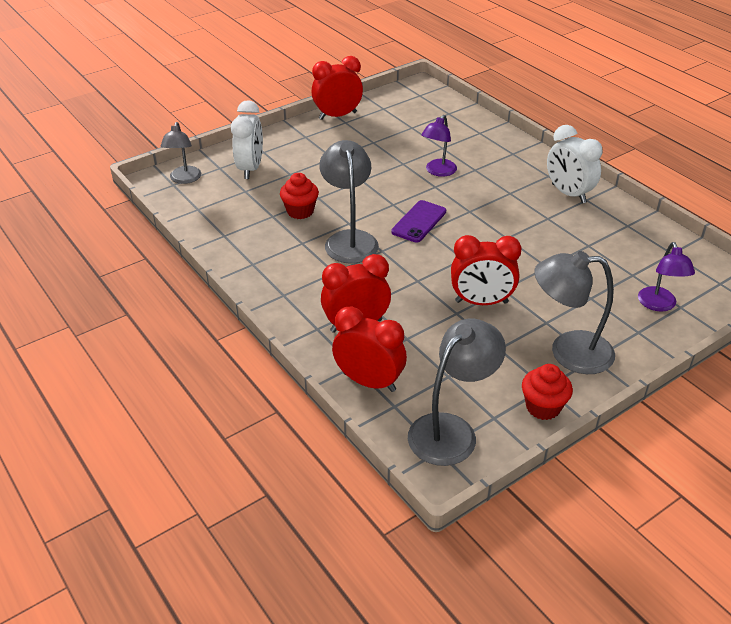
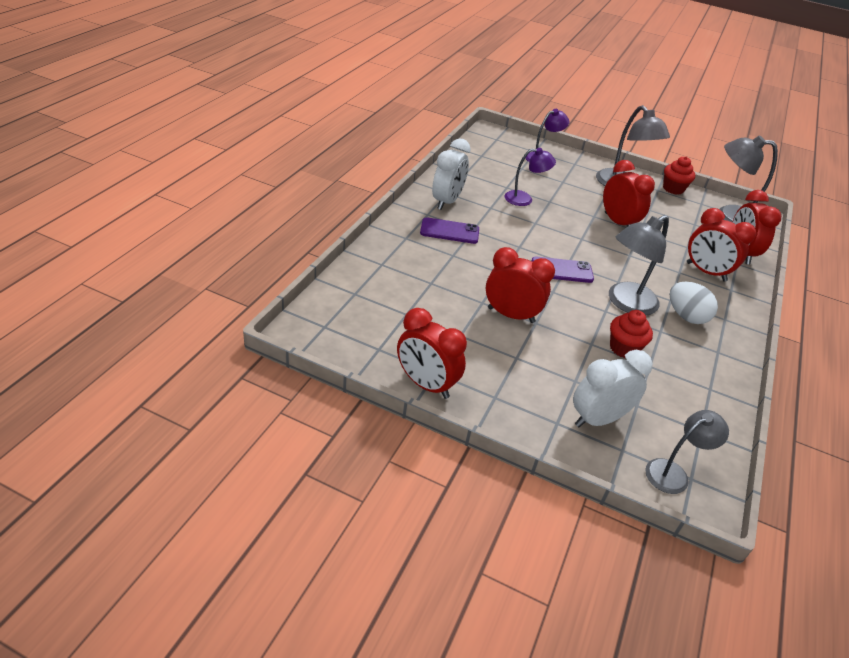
camera: 125 degrees left, 0 degrees up
(306, 269) = (686, 316): none -> white egg
(378, 171) = (511, 315): none -> red clock
(438, 171) = (476, 276): purple lamp -> purple lamp (524, 199)
(513, 179) = (449, 231): none -> purple phone

